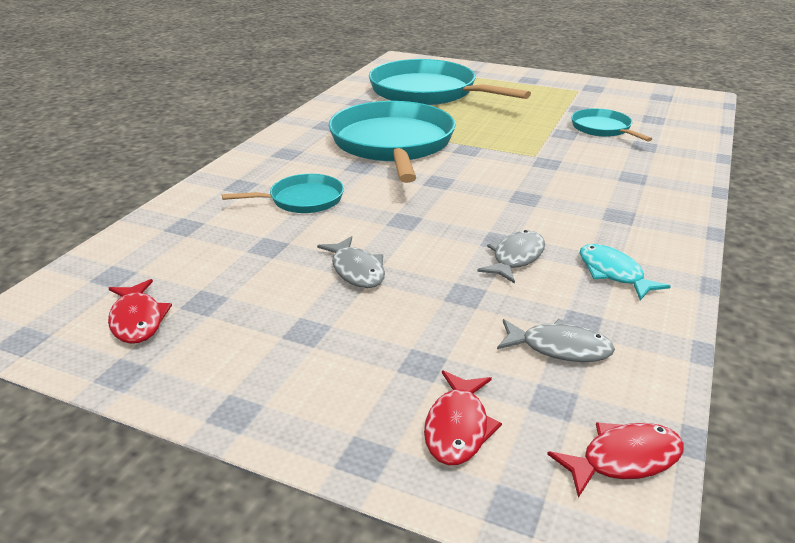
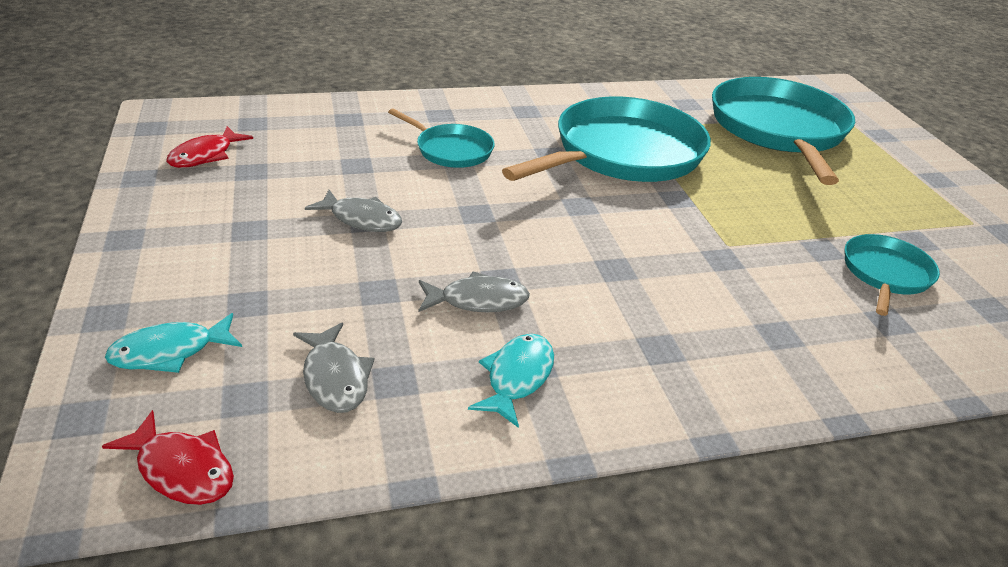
camera: 50 degrees right, 5 degrees up
(356, 270) = (361, 219): grey fish -> grey fish turned 90 degrees counterclockwise
(458, 427) = (170, 352): red fish -> turquoise fish

